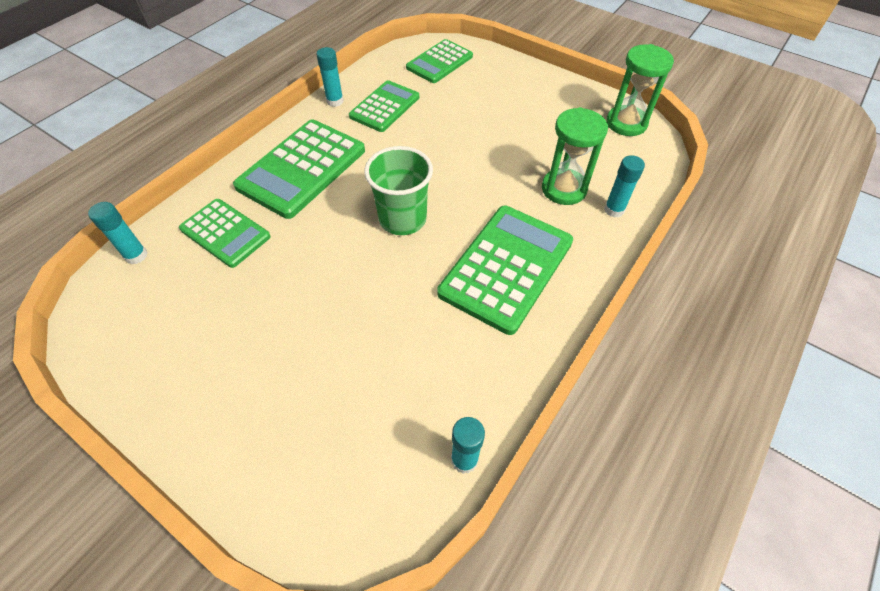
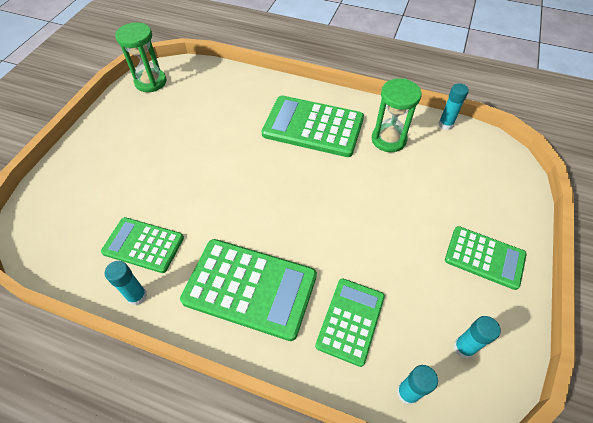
camera: 105 degrees left, 0 degrees up
(402, 219) = (289, 192): green cup -> none
(439, 62) = (60, 216): green calculator -> green calculator (484, 257)
(564, 189) = (231, 108): green hourglass -> green hourglass (388, 139)
(614, 210) = (244, 83): turquoise glue stick -> turquoise glue stick (463, 347)

